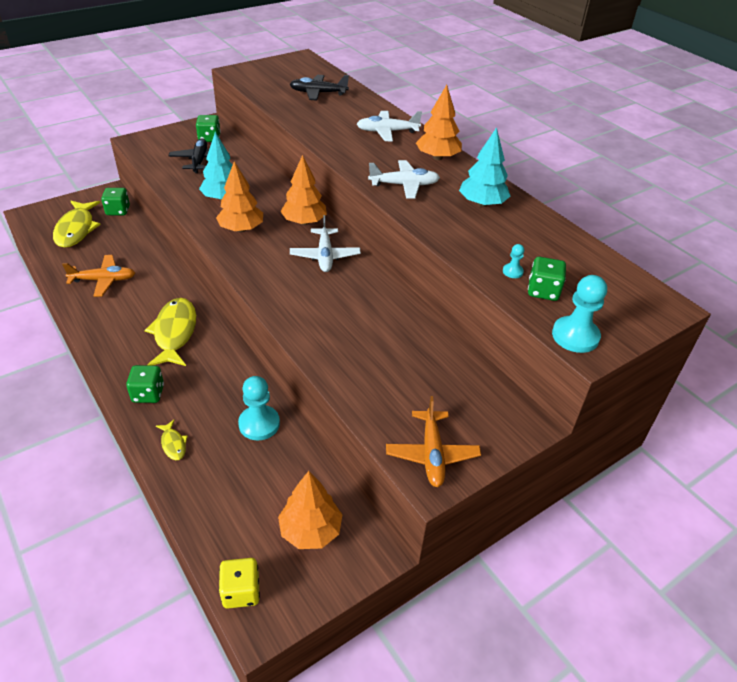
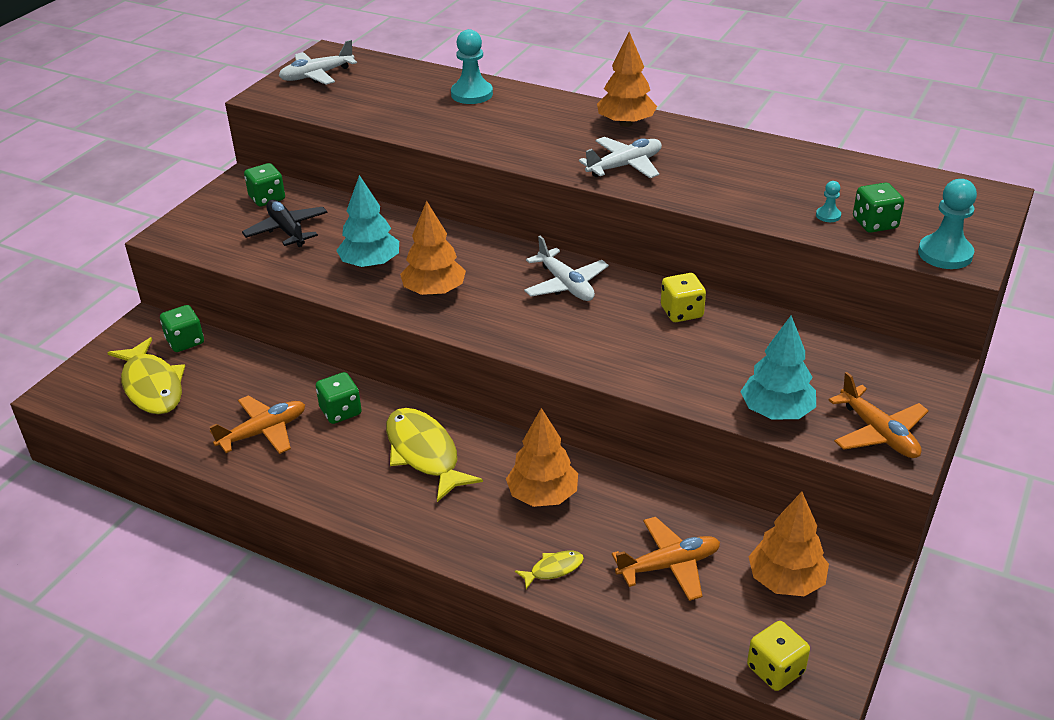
camera: 25 degrees left, 5 degrees down
(148, 394) = (466, 532): green dice -> green dice (340, 411)
(173, 444) = (553, 569): yellow fish -> yellow fish turned 60 degrees counterclockwise
(245, 478) = (669, 565): none -> orange plane
(259, 424) = (627, 505): turquoise pawn -> turquoise pawn (472, 94)
(304, 222) = (500, 256): orange tree -> orange tree (543, 495)
(318, 93) = (403, 92): black plane -> none
(381, 304) = (681, 312): none -> yellow dice
(387, 132) = (538, 112): white plane -> white plane (317, 75)
(482, 204) = (726, 158): turquoise tree -> turquoise tree (776, 412)

